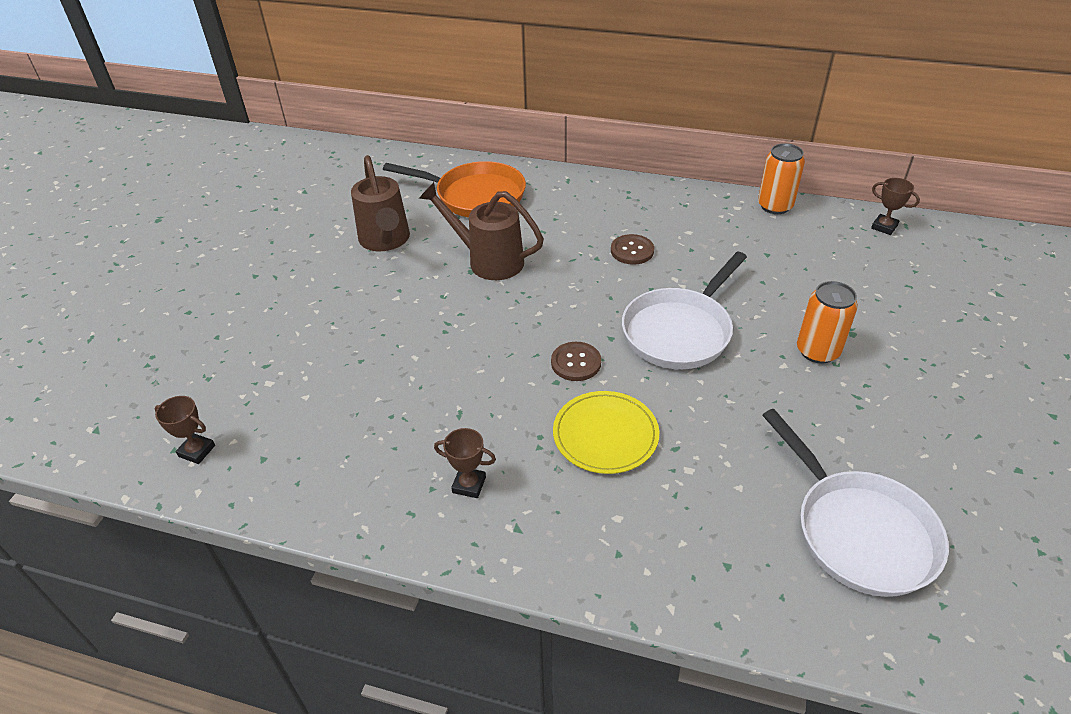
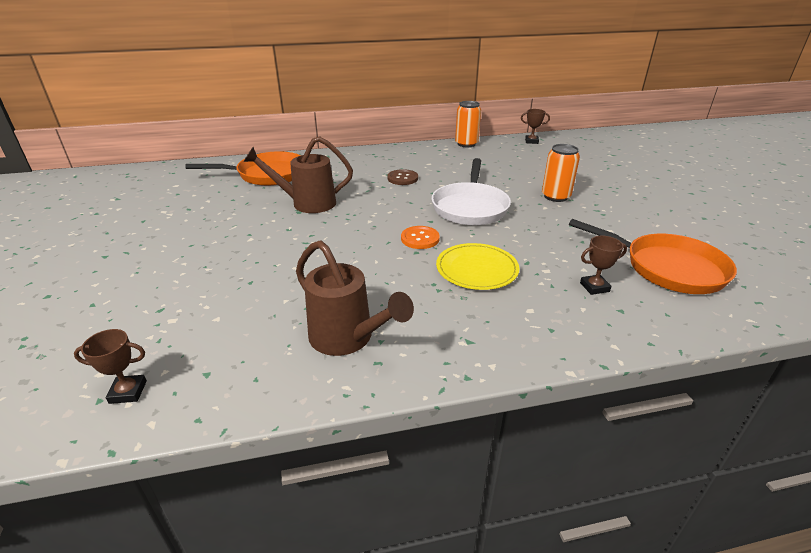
camera: 30 degrees left, 10 degrees down
(385, 241) = (214, 210): brown watering can -> brown watering can (347, 339)
(469, 485) = (408, 328): brown trophy -> brown trophy (594, 287)
(576, 363) = (420, 239): brown button -> orange button
(858, 531) = (667, 268): white pan -> orange pan

